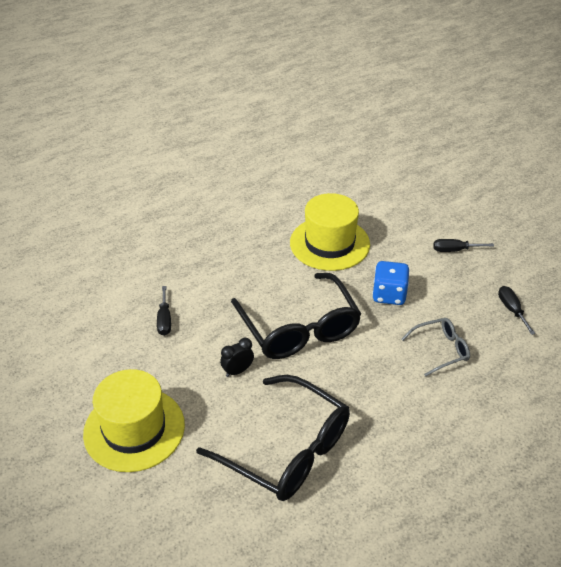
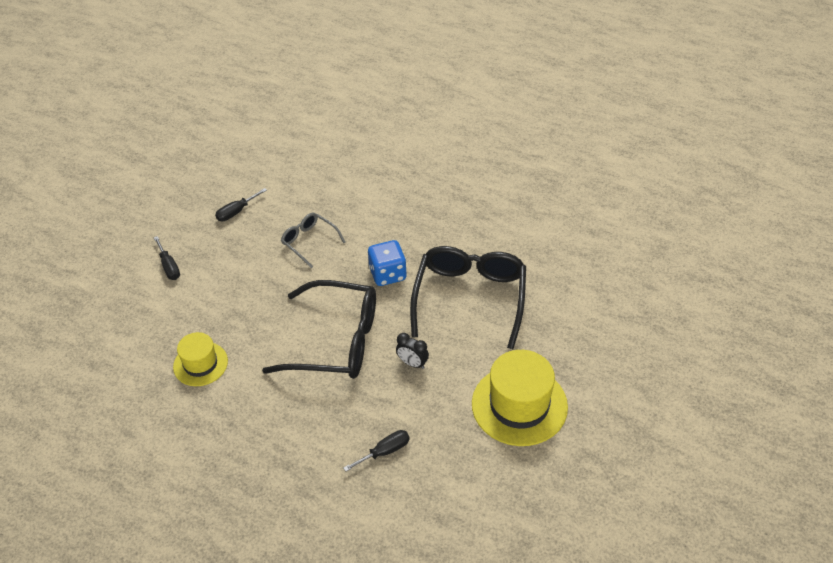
camera: 115 degrees left, 5 degrees up
(299, 328) = (336, 341): black glasses -> black glasses turned 60 degrees clockwise
(329, 243) = (200, 364): yellow hat -> yellow hat, size x0.59
(389, 295) = (257, 294): blue dice -> blue dice (388, 274)

